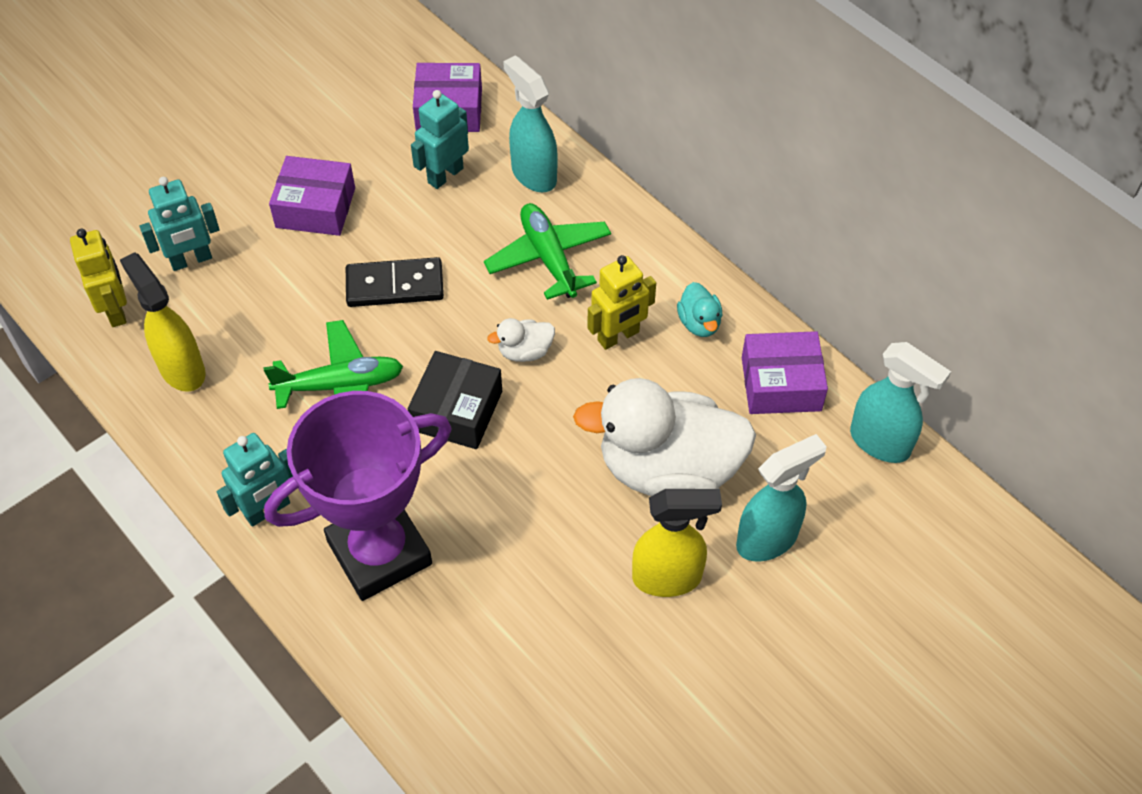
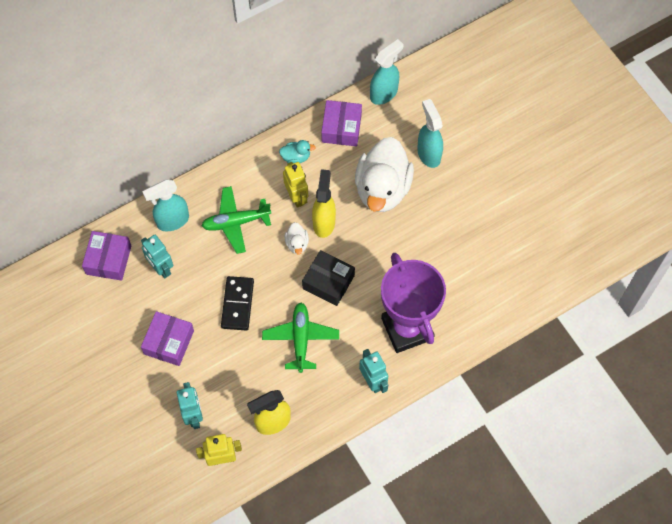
camera: 80 degrees left, 10 degrees up
(668, 578) = (442, 200): yellow spray bottle -> yellow spray bottle (324, 222)

